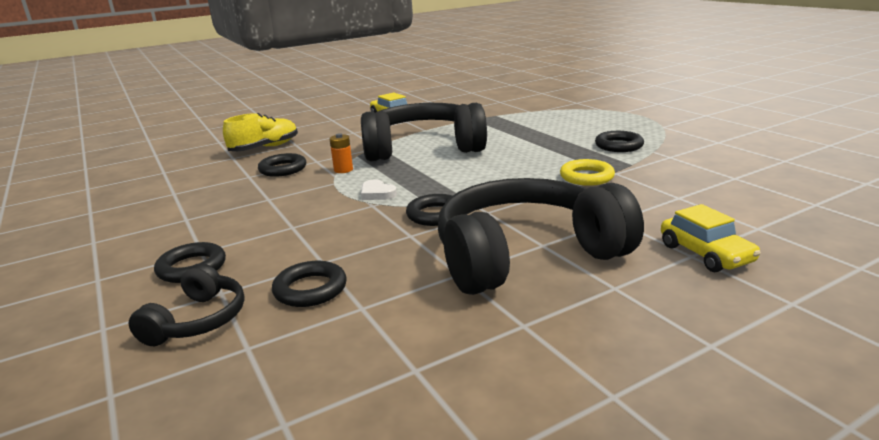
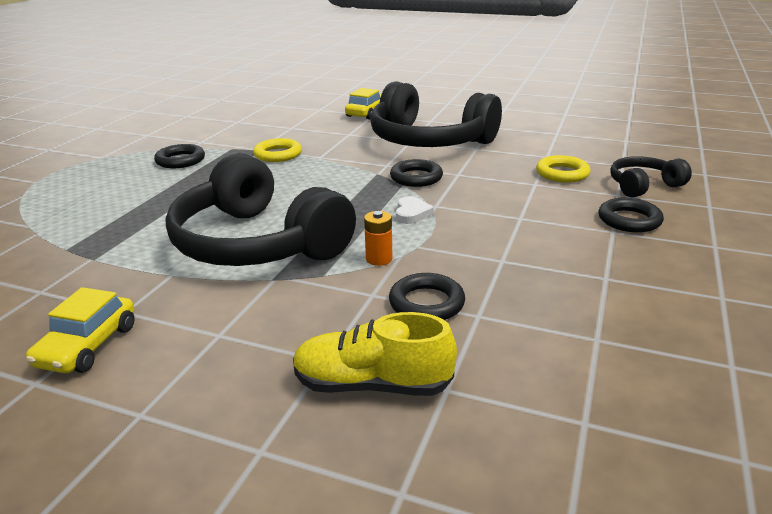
camera: 130 degrees left, 5 degrees up
(310, 289) = (562, 173): black ring -> yellow ring

